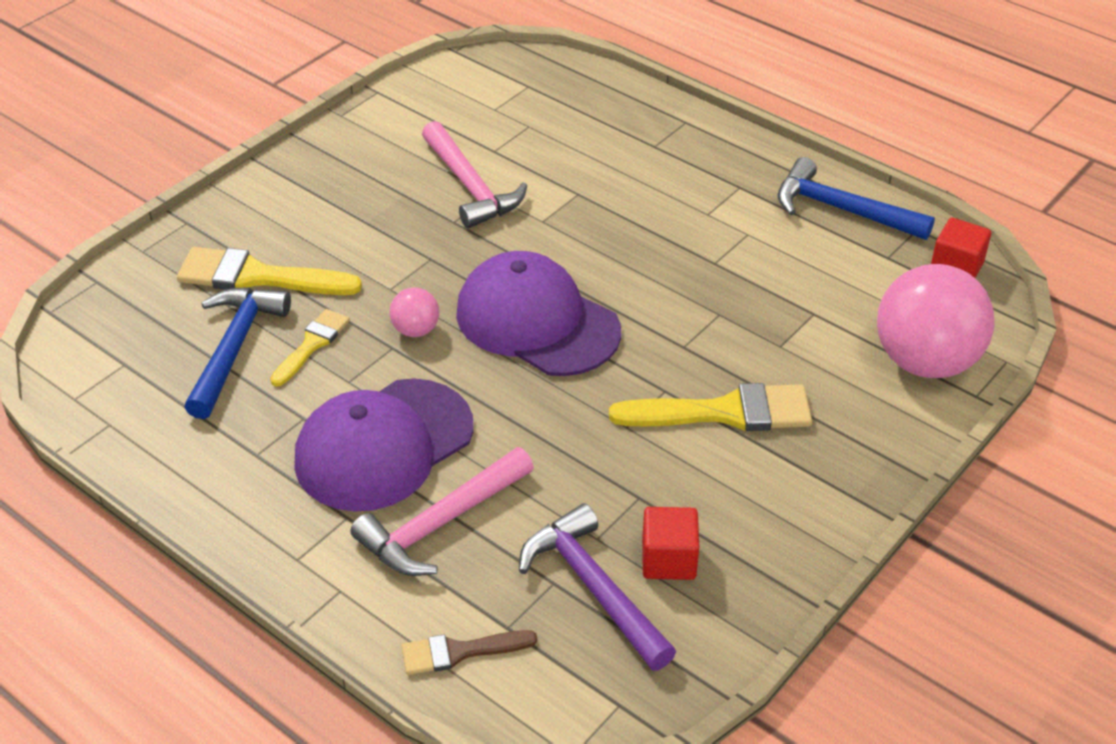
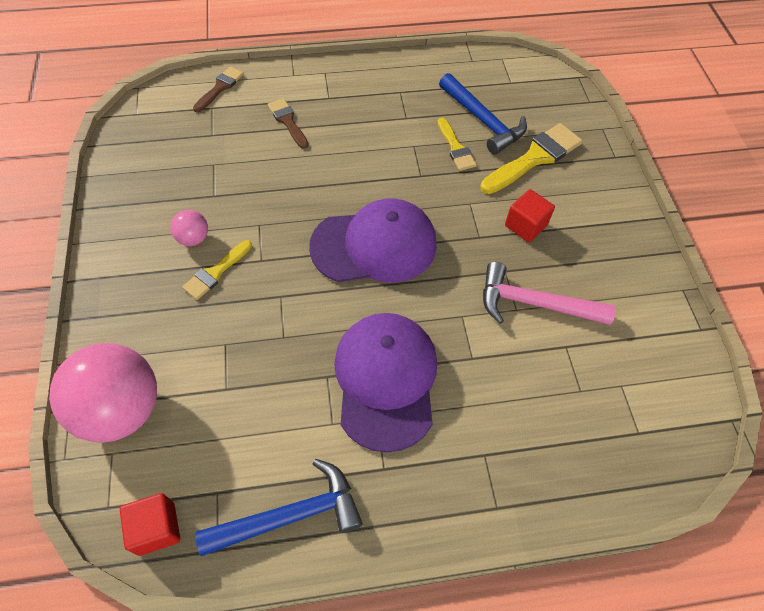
camera: 130 degrees right, 15 degrees up
(383, 445) = (356, 132): purple cap -> purple cap (386, 380)
(416, 330) = (423, 192): pink ball -> pink ball (193, 238)
(440, 524) = (288, 121): pink hammer -> brown brush
(593, 588) = (192, 144): purple hammer -> none
(668, 559) = (170, 178): red cube -> red cube (525, 226)
(724, 412) = (216, 272): yellow brush -> yellow brush, size x0.59

